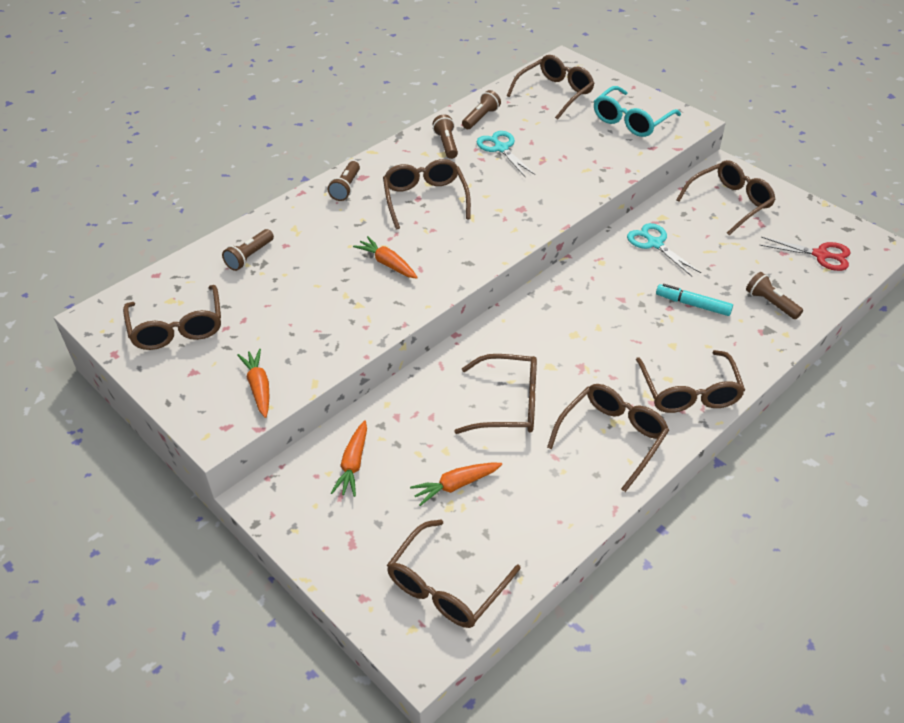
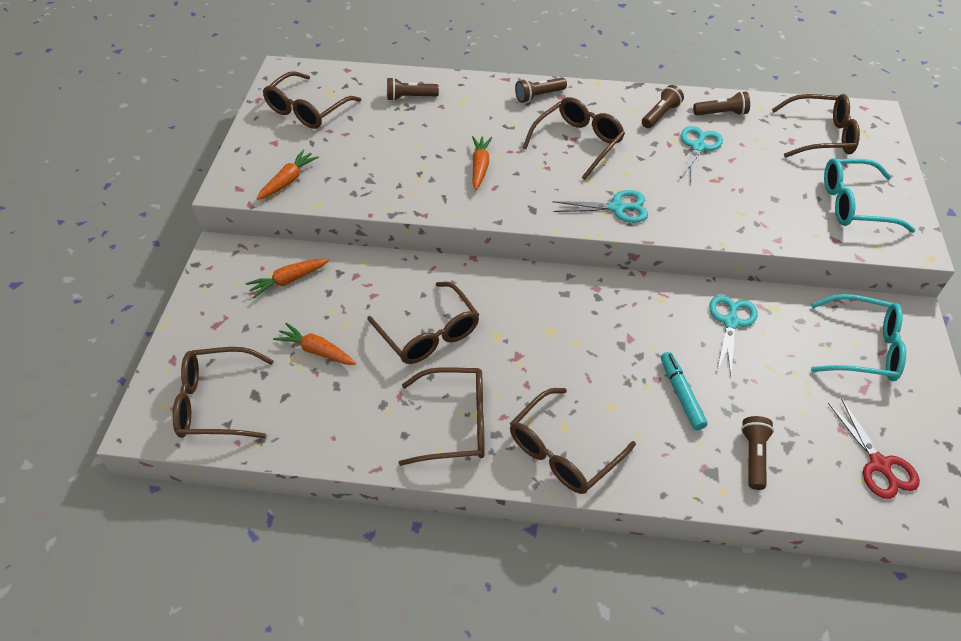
camera: 50 degrees right, 5 degrees up
(516, 221) = (616, 208): none -> turquoise scissors
(730, 203) = (862, 348): brown glasses -> turquoise glasses

